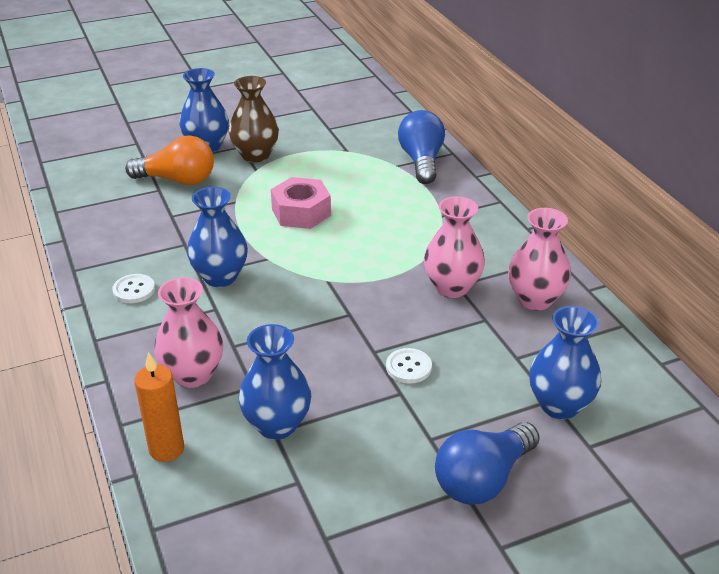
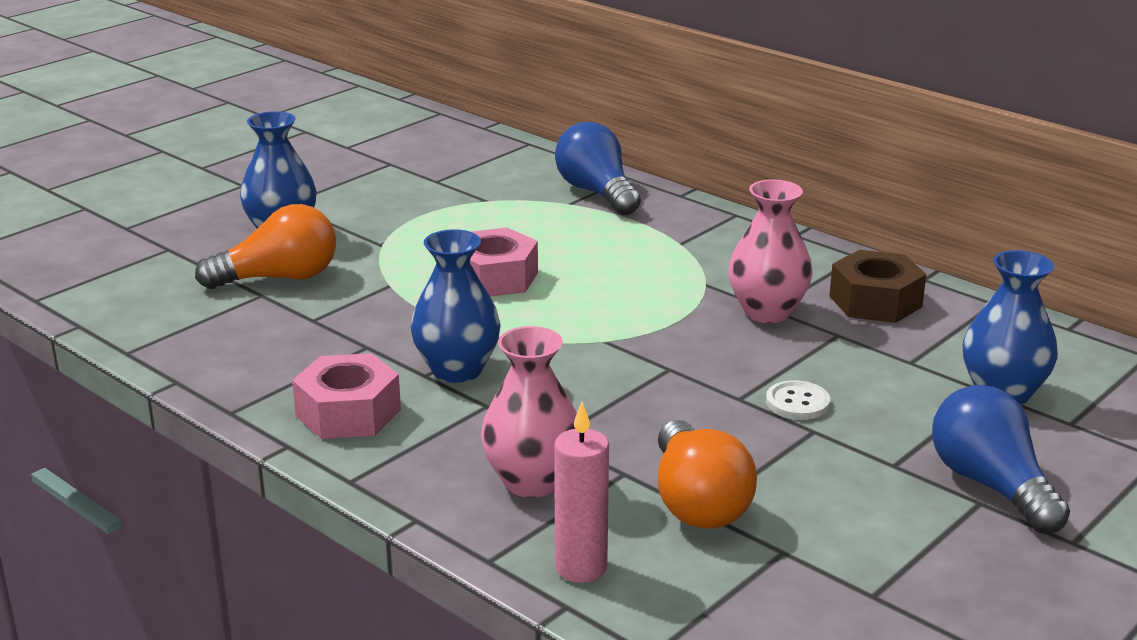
camera: 25 degrees left, 10 degrees down
(134, 290) = (348, 413): white button -> pink nut
(166, 449) = (581, 568): orange candle -> pink candle
(255, 155) = (364, 229): brown vase -> none
(277, 425) = (697, 502): blue vase -> orange light bulb
(483, 479) = (991, 485): blue light bulb -> blue light bulb turned 135 degrees clockwise
(535, 299) = (875, 301): pink vase -> brown nut

